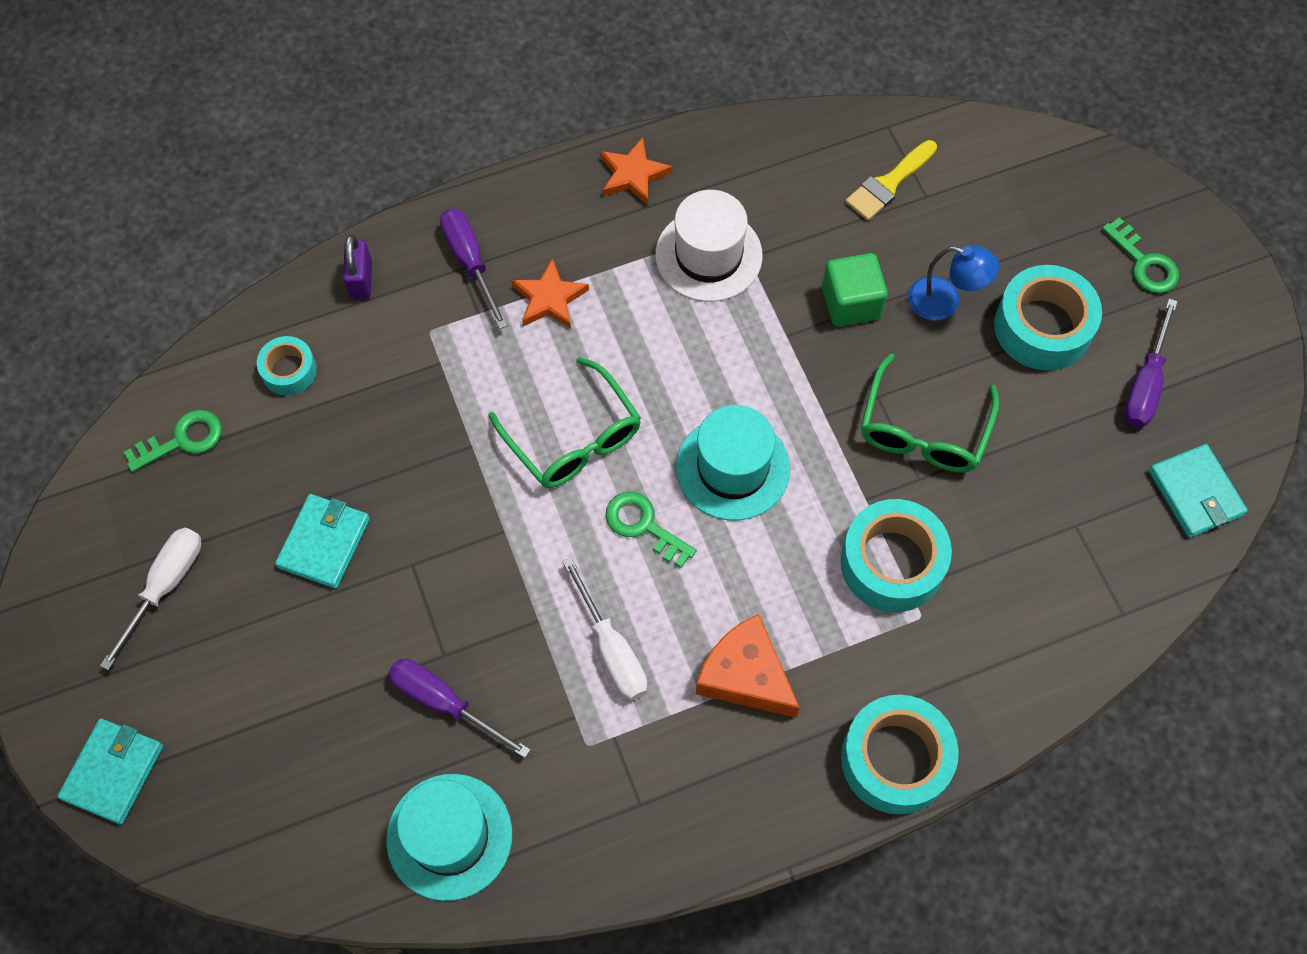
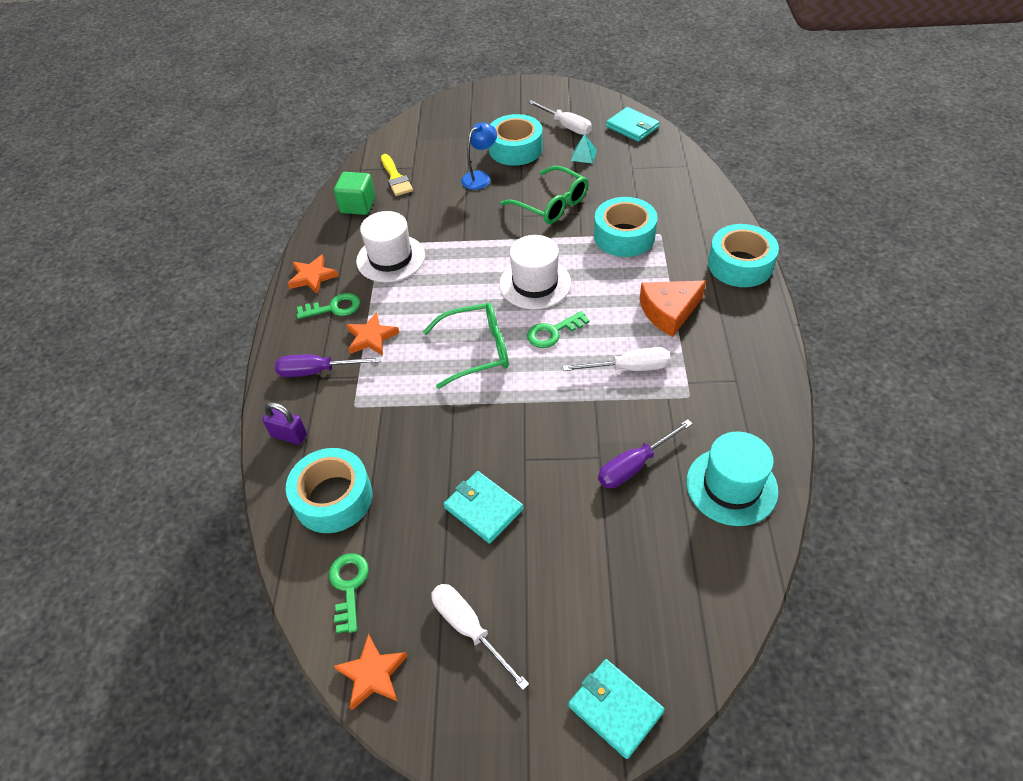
camera: 65 degrees left, 15 degrees down
(90, 509) = (372, 674): none -> orange star
(289, 371) = (333, 498): turquoise tape -> turquoise tape, size x1.79
(732, 468) = (535, 283): turquoise hat -> white hat
(851, 303) = (459, 210): green cube -> green cube (358, 205)
(1074, 438) = (583, 155): none -> turquoise pyramid
(1144, 263) = (500, 109): green key -> green key (334, 308)
(1145, 383) = (566, 126): purple screwdriver -> white screwdriver
(1195, 493) = (632, 127): turquoise wallet -> turquoise wallet turned 45 degrees clockwise

